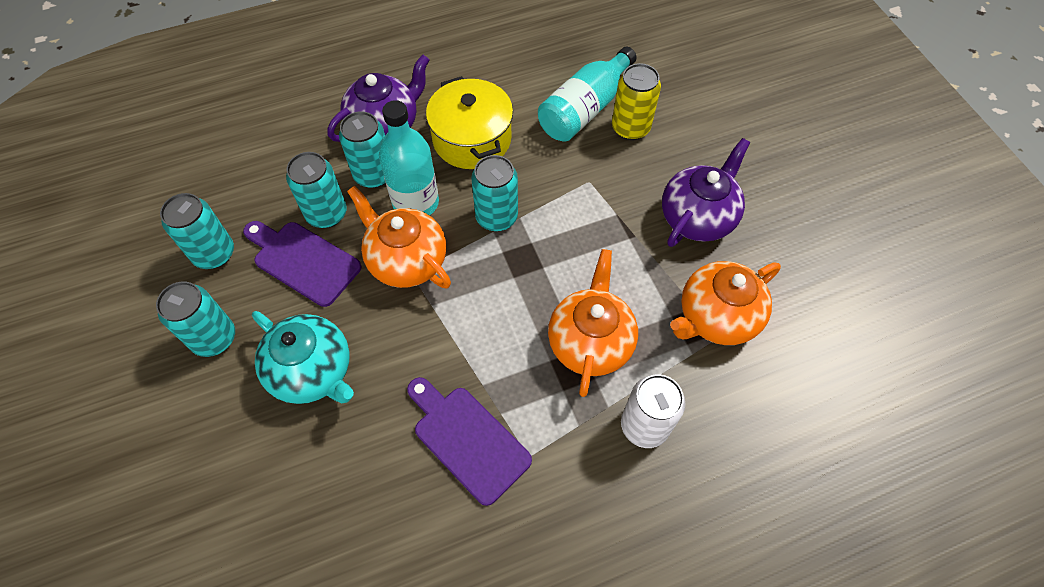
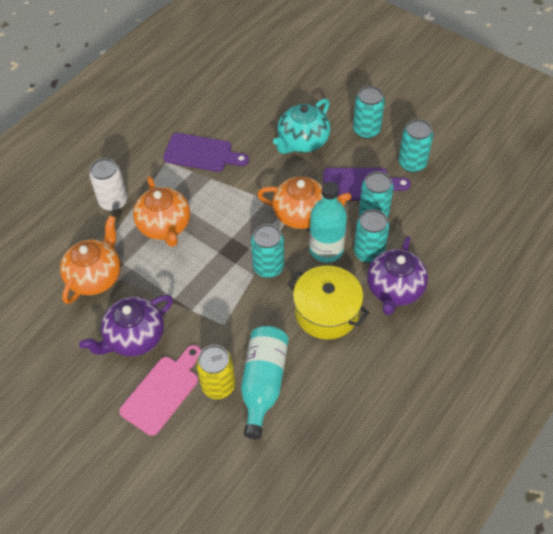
camera: 150 degrees right, 5 degrees down
(313, 372) = (302, 142): turquoise teapot -> turquoise teapot turned 60 degrees counterclockwise
(691, 149) = (162, 391): none -> pink cutting board
(698, 217) = (134, 337): purple teapot -> purple teapot turned 45 degrees clockwise

